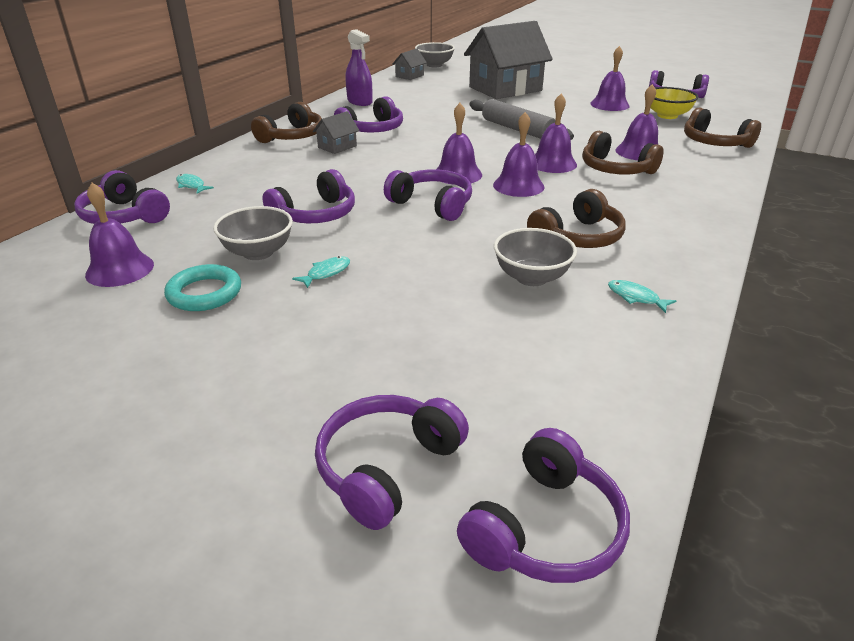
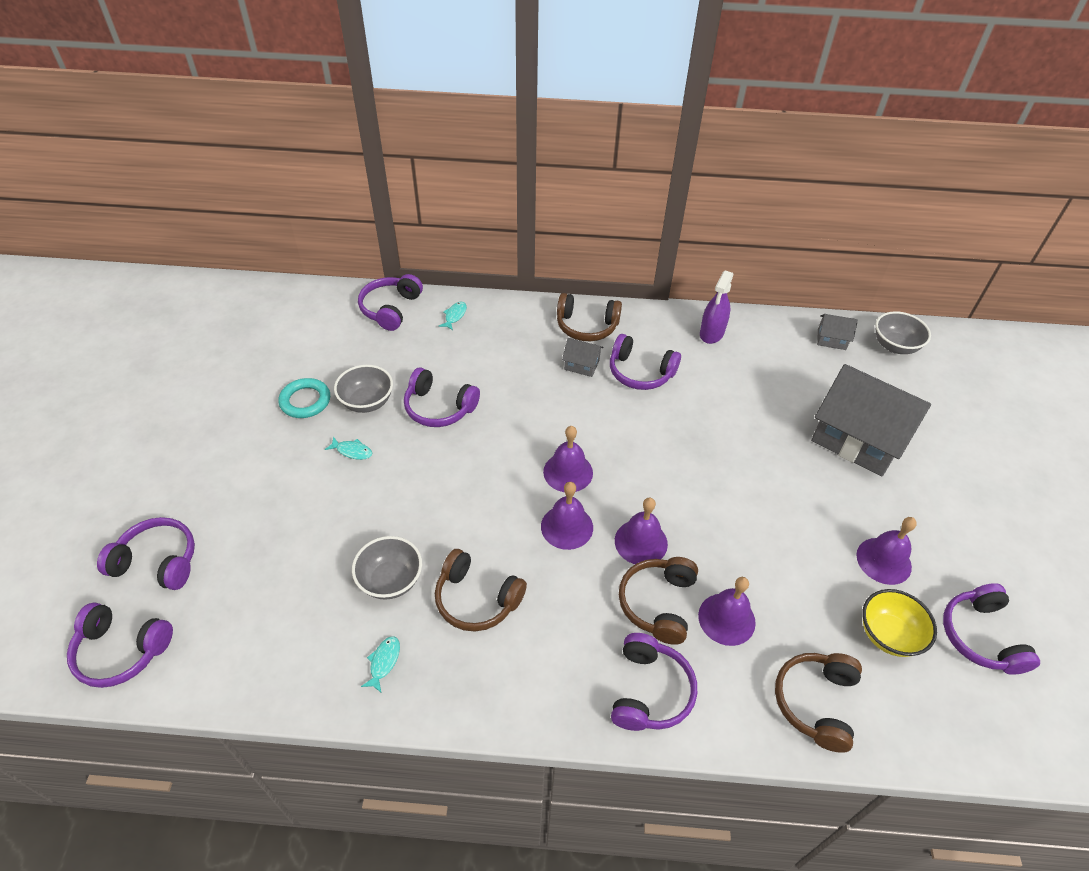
camera: 65 degrees right, 15 degrees up
(120, 269) = (320, 347): purple bell -> none
(432, 204) = (493, 474): purple headphones -> purple headphones (649, 691)
(517, 129) = (722, 487): grey rolling pin -> none

